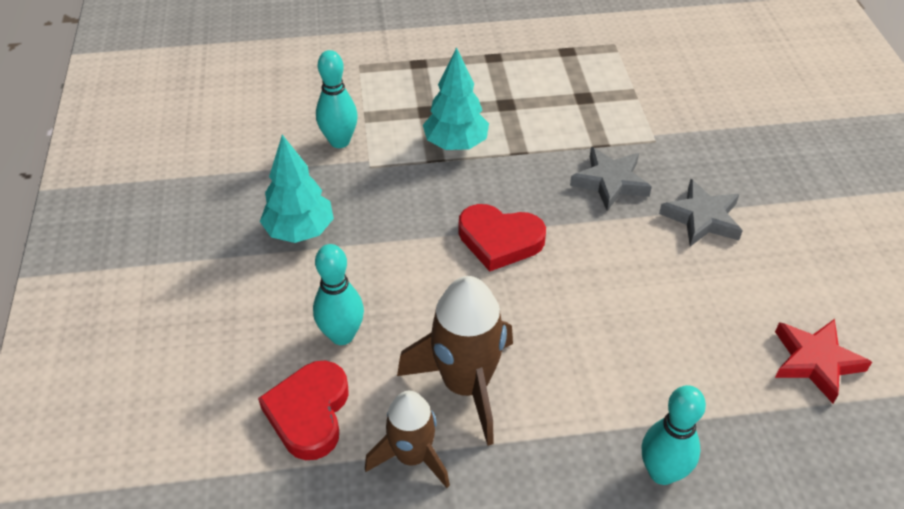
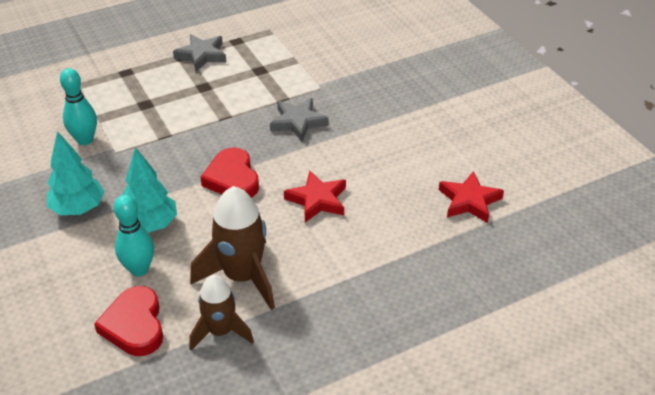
camera: 20 degrees left, 5 degrees down
(456, 144) = (176, 122): turquoise tree -> turquoise tree (150, 225)
(499, 240) = (232, 179): red heart -> red heart turned 75 degrees clockwise
(600, 301) = (317, 200): none -> red star
(662, 472) = (393, 293): turquoise bowling pin -> none
(702, 218) = (368, 131): grey star -> grey star (201, 55)

